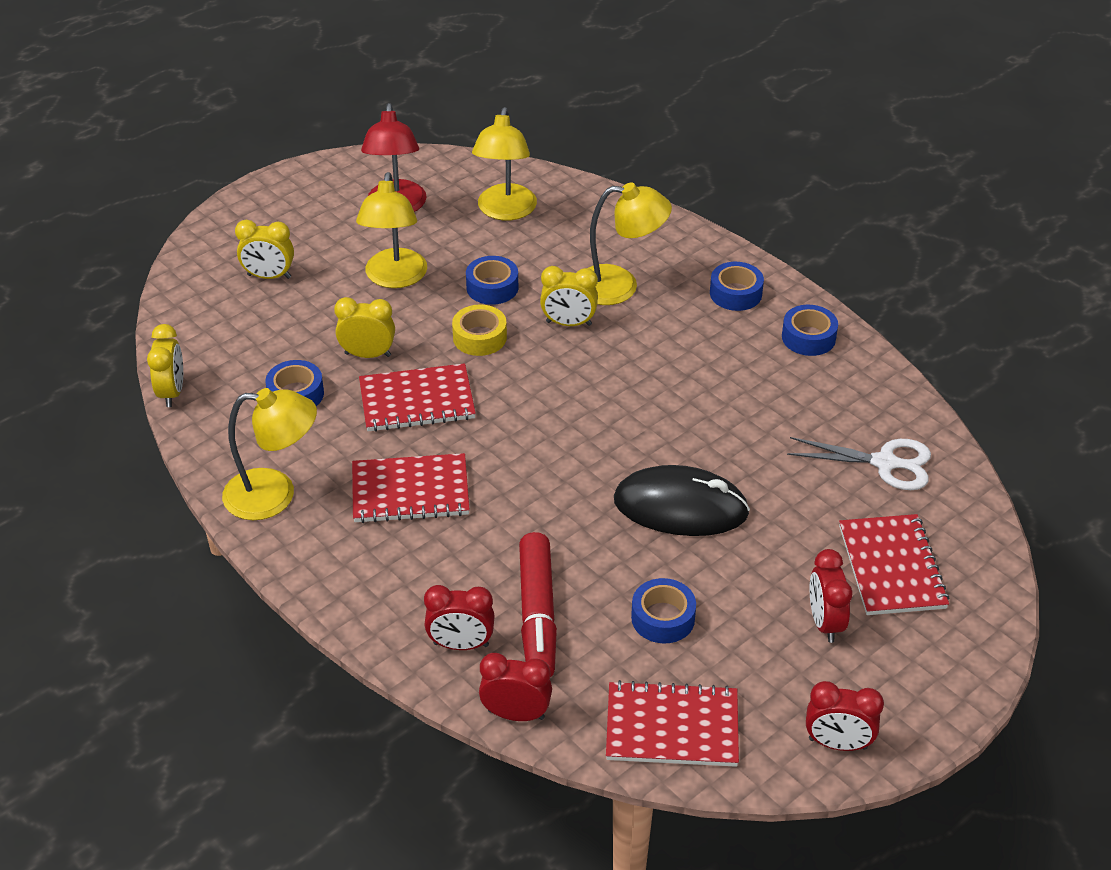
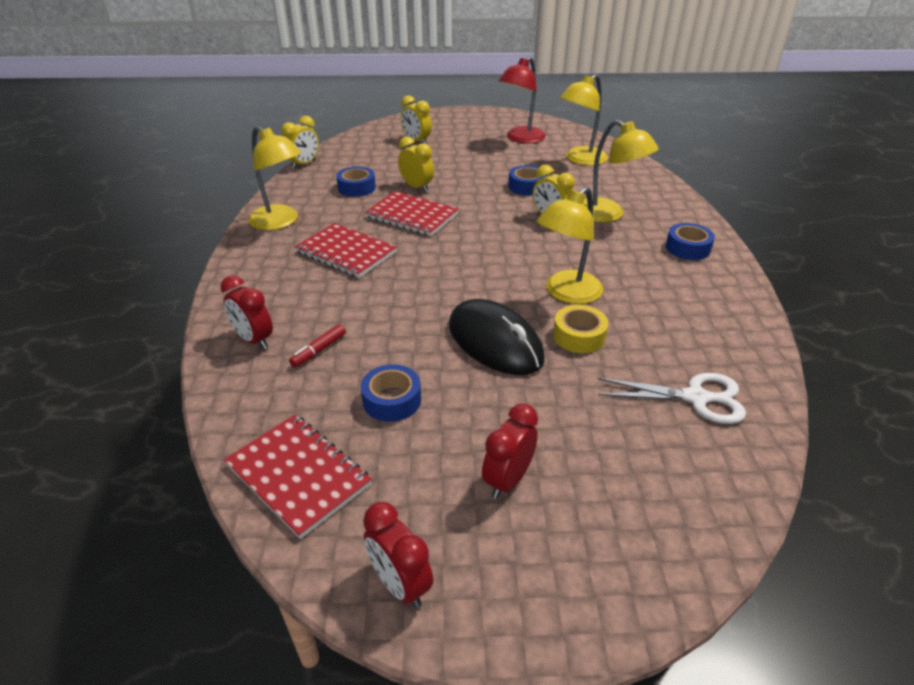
camera: 40 degrees right, 5 degrees down
(394, 278) = (478, 164): yellow lamp -> yellow lamp (566, 293)
(479, 337) = (488, 204): yellow tape -> yellow tape (579, 336)
(516, 714) = (222, 398): red clock -> none
(537, 615) = (319, 350): red marker -> red marker, size x0.47
(808, 337) = (718, 293): blue tape -> none
(884, 463) = (695, 398): white scissors -> white scissors turned 45 degrees counterclockwise
(891, 567) = (616, 475): red notebook -> none

